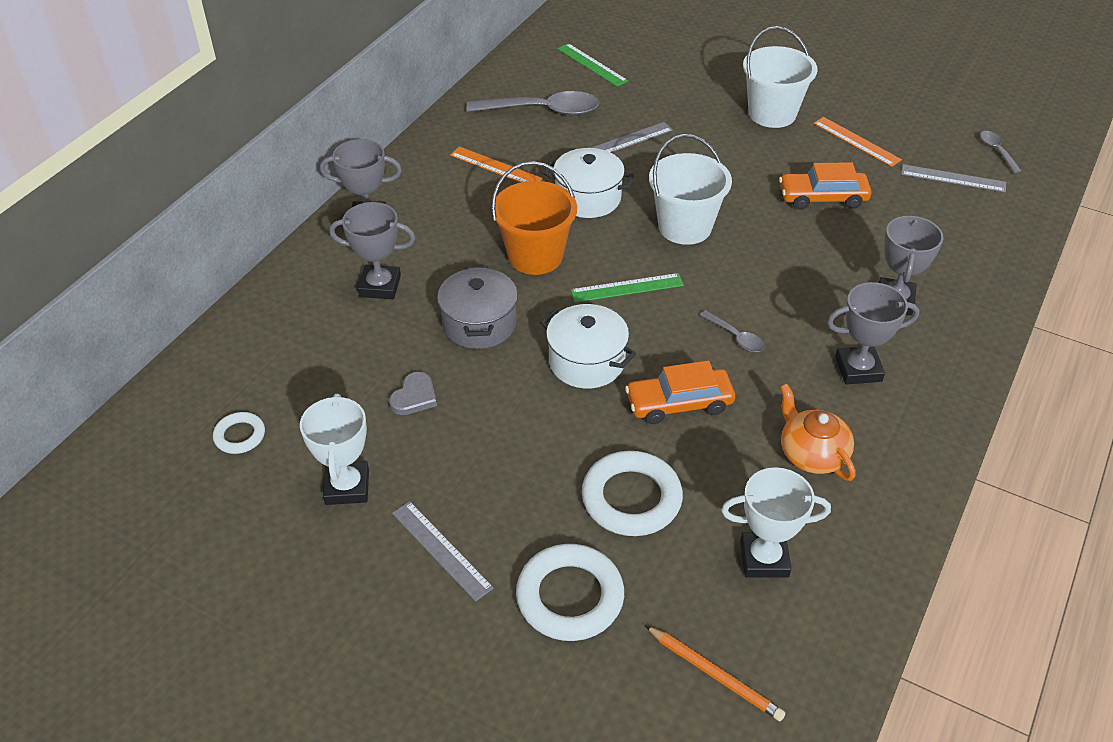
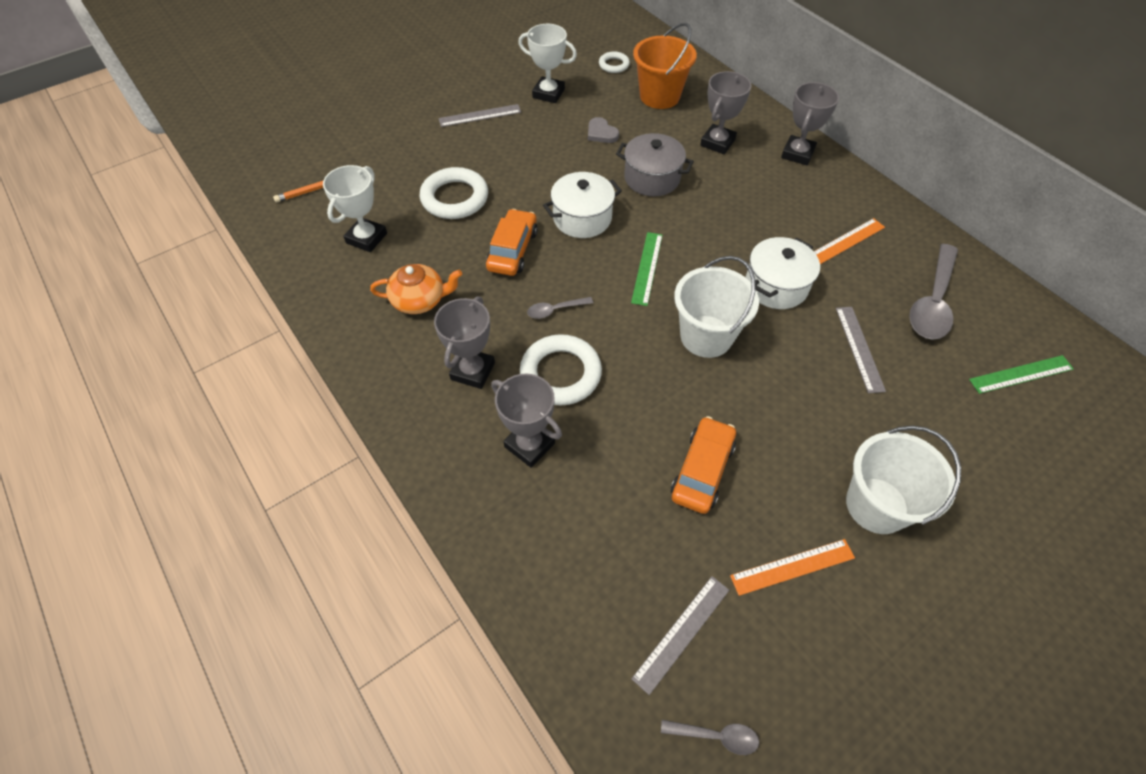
camera: 115 degrees right, 10 degrees up
(535, 256) = (712, 228): orange bucket -> orange bucket (659, 96)
(570, 597) = (412, 151): white ring -> white ring (560, 373)

